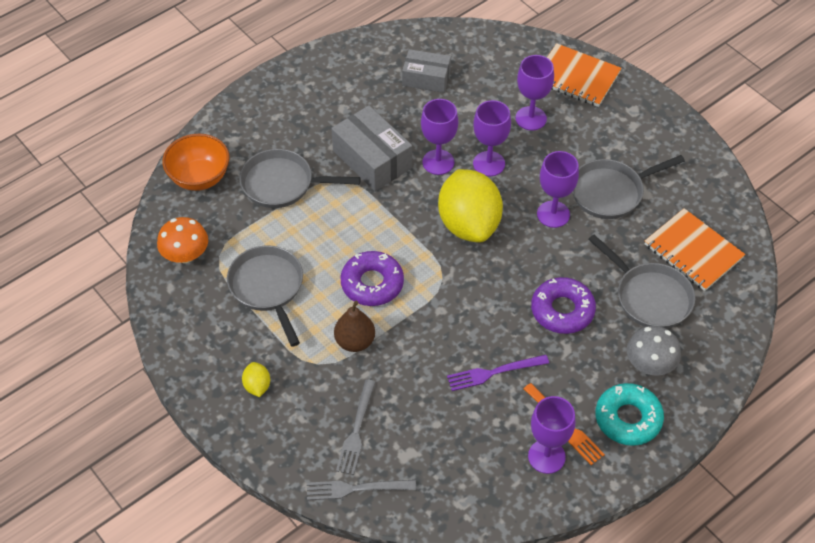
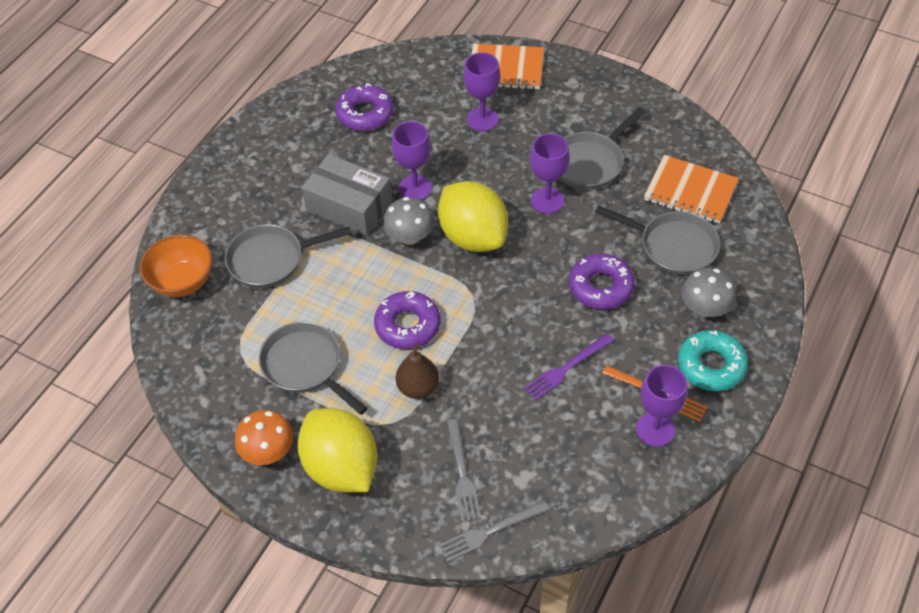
camera: 20 degrees left, 0 degrees up
(185, 255) = (204, 363): orange mushroom -> orange mushroom (268, 451)
(257, 386) = (341, 467): yellow lemon -> yellow lemon, size x2.44
(412, 204) = (409, 236): none -> grey mushroom
(426, 78) = (365, 114): grey box -> purple donut
(489, 164) = (464, 174): purple goblet -> none

